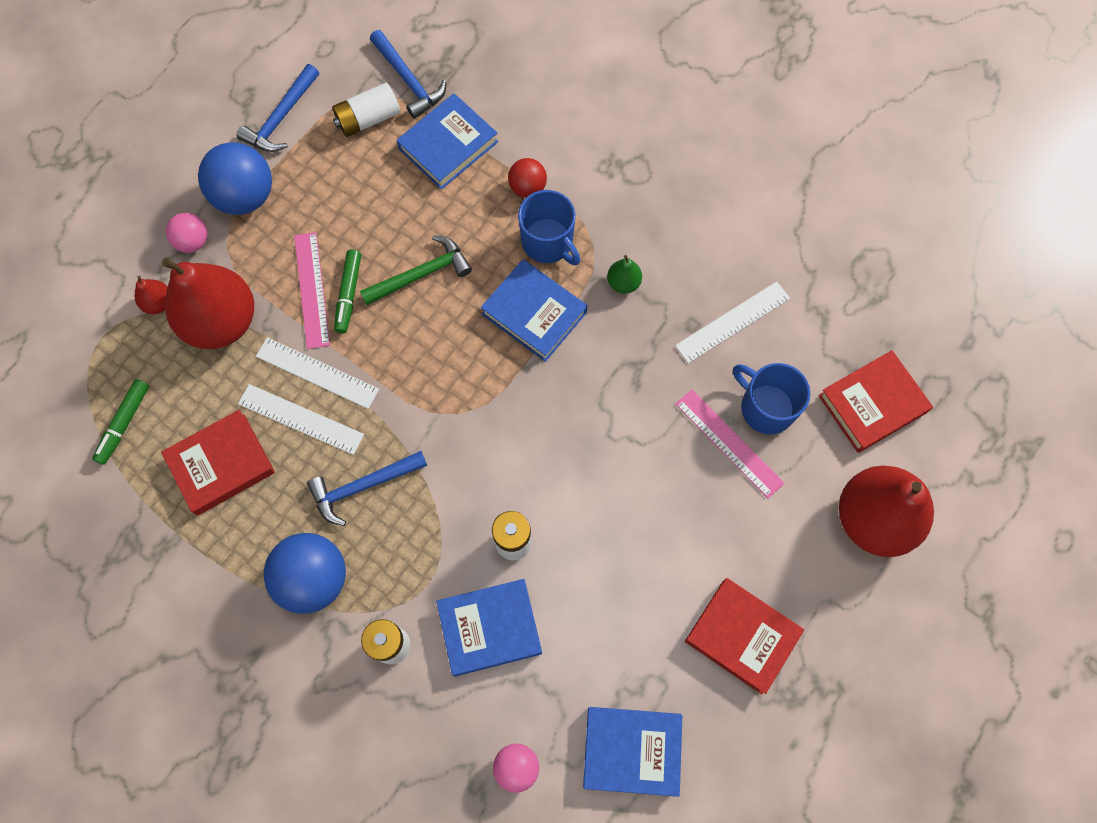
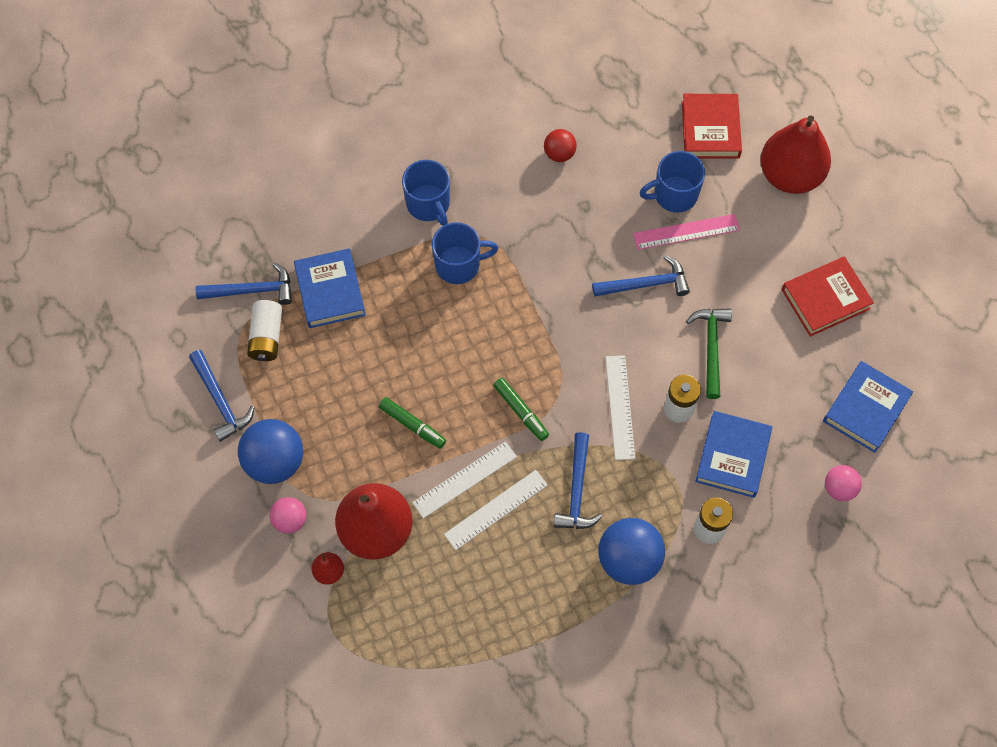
camera: 60 degrees left, 5 degrees down
(124, 423) = (419, 645): green marker -> green marker (520, 412)
(221, 464) = (498, 585): red book -> none
(311, 290) = (391, 450): pink ruler -> none
(421, 274) = (429, 365): green hammer -> green hammer (711, 347)
(527, 187) = (404, 255): red ball -> red ball (559, 154)
(534, 313) = (510, 304): blue book -> none
(597, 179) = (428, 204): none -> blue mug
(623, 283) = (524, 232): green pear -> none
(639, 434) = (646, 284): none -> blue hammer
(732, 322) = (598, 179): white ruler -> white ruler (620, 407)

